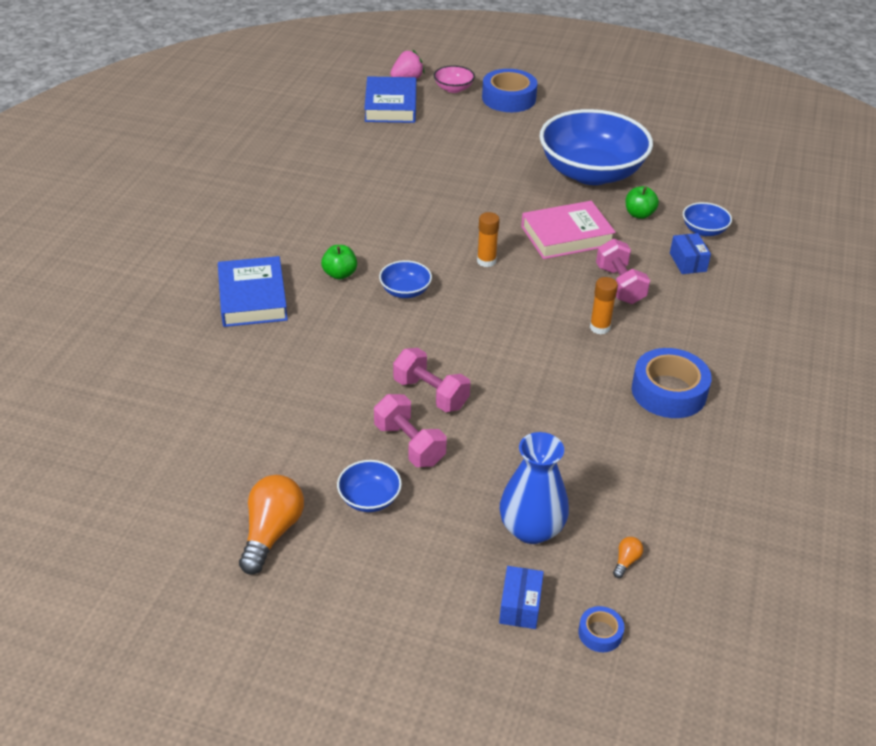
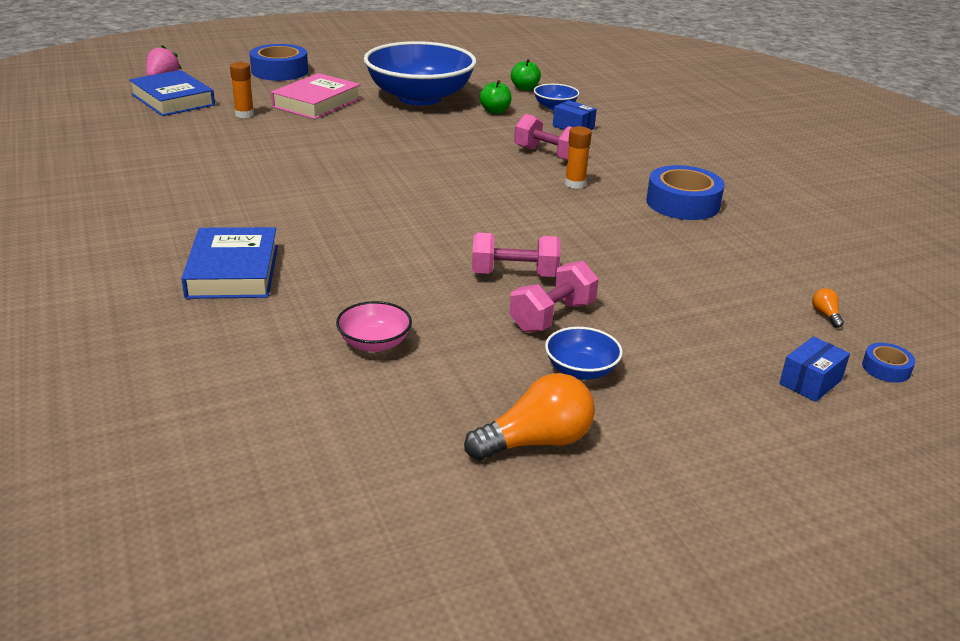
camera: 40 degrees left, 10 degrees down
(253, 297) = (233, 271): blue book -> blue book turned 45 degrees clockwise
(271, 533) = (536, 442): orange light bulb -> orange light bulb turned 90 degrees clockwise
(340, 274) = (299, 224): green apple -> green apple (524, 88)
(405, 291) = (381, 215): blue bowl -> none
(409, 444) = (552, 316): pink dumbbell -> pink dumbbell turned 60 degrees counterclockwise
(453, 88) = (218, 76): pink bowl -> pink bowl (374, 343)
(486, 261) = (421, 173): orange glue stick -> orange glue stick (244, 114)
(520, 606) = (810, 382): blue box -> blue box turned 75 degrees clockwise
(531, 529) = (734, 327): blue vase -> none
(566, 236) = (461, 139): pink book -> pink book (317, 103)

